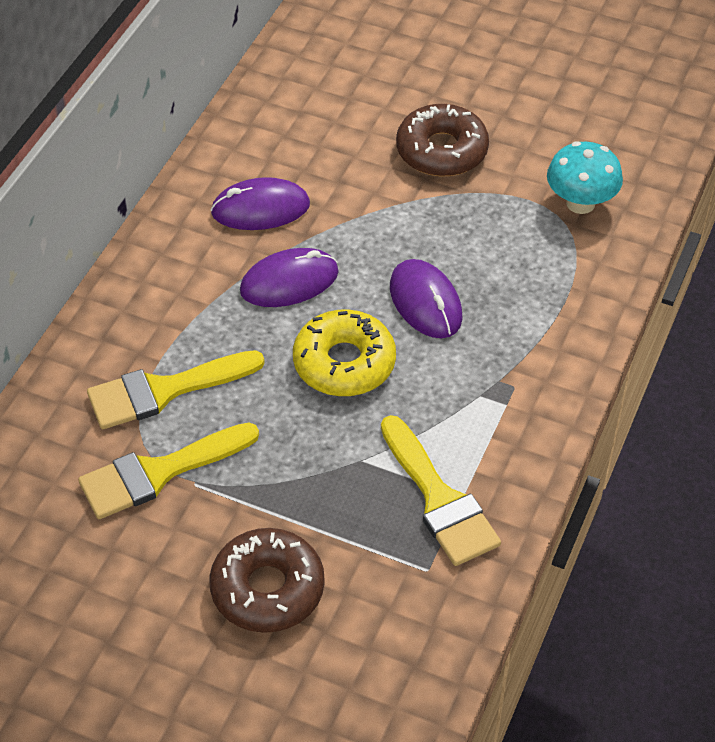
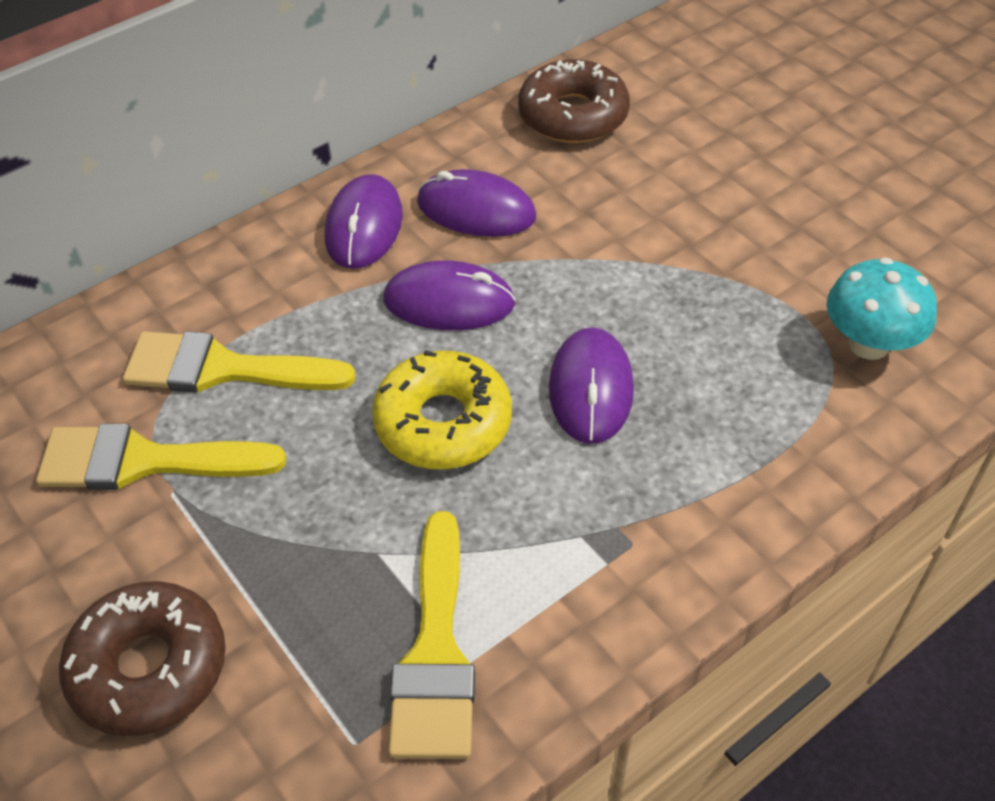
camera: 30 degrees right, 0 degrees up
(187, 251) = (364, 226): none -> purple mouse
(441, 151) = (729, 220): brown donut -> brown donut (573, 115)

